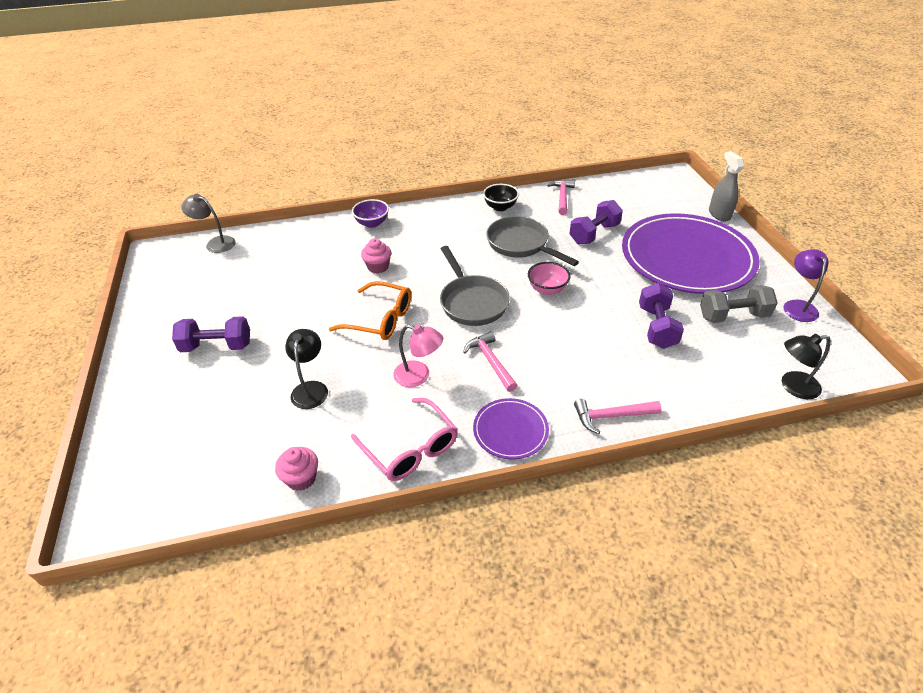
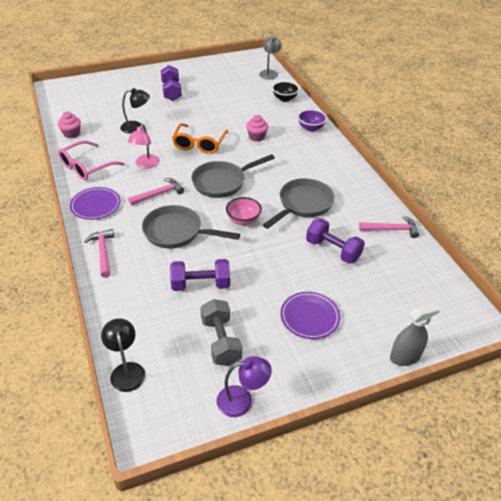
camera: 80 degrees right, 0 degrees up
(500, 207) = (358, 191): black bowl -> black bowl (284, 99)
(569, 345) = (177, 232): none -> grey pan
(687, 257) = (309, 317): purple plate -> purple plate, size x0.44

